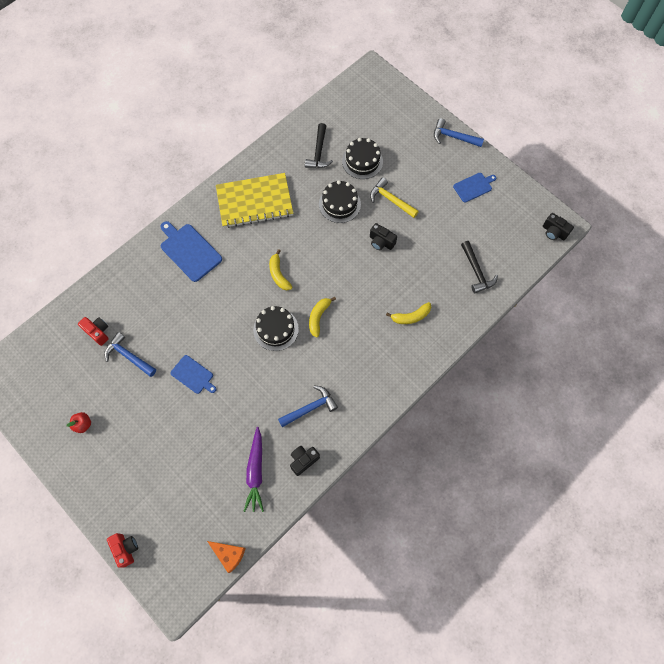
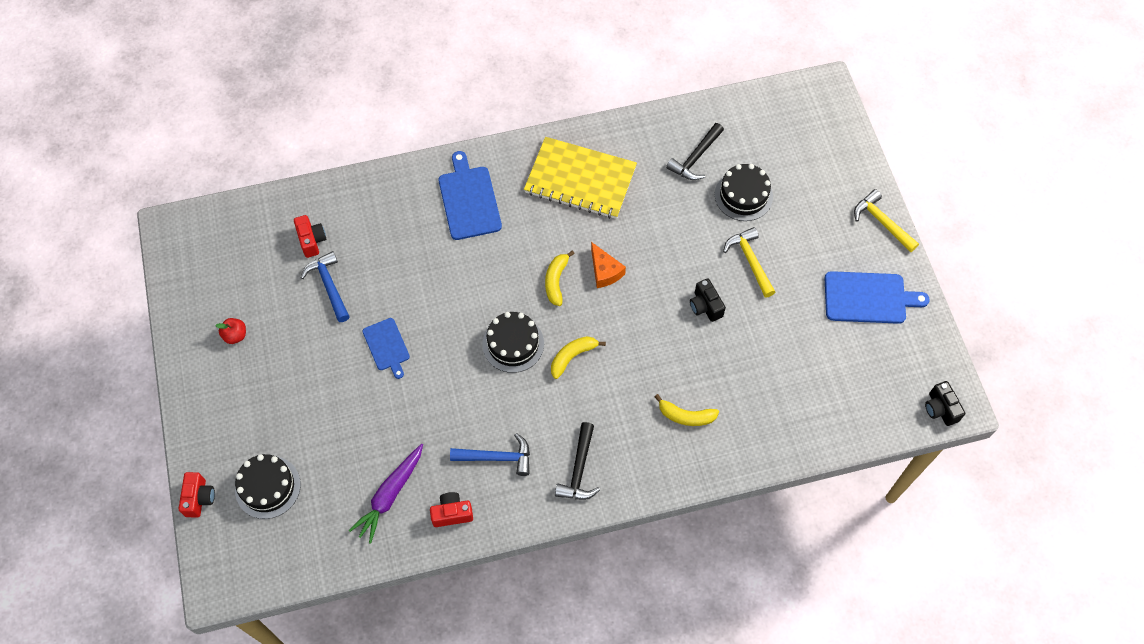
camera: 30 degrees right, 5 degrees down
(229, 554) = (304, 570): orange cheese -> orange cheese (604, 271)
(303, 460) = (452, 513): black camera -> red camera
(339, 204) = (682, 234): black cake -> black cake (268, 487)
(453, 137) = (882, 222): blue hammer -> yellow hammer
(474, 187) = (868, 298): blue cutting board -> blue cutting board, size x1.61
(476, 271) = (804, 405): black hammer -> black hammer (579, 469)

